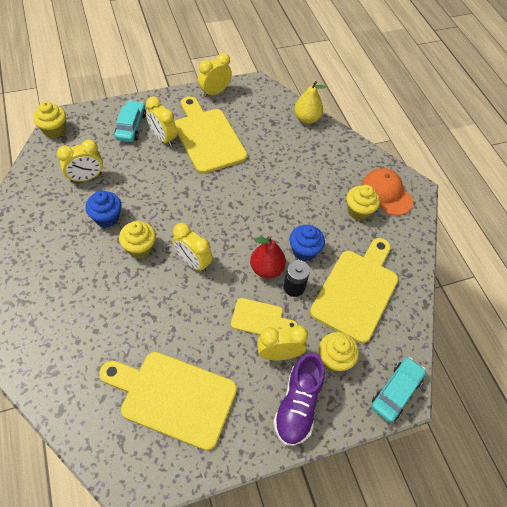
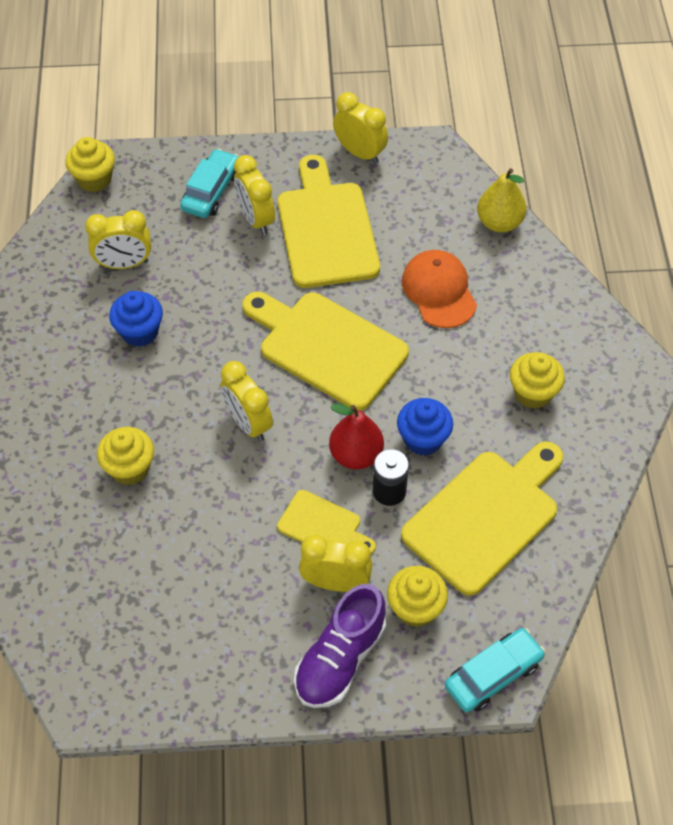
camera: 20 degrees right, 0 degrees up
(140, 248) = (176, 386): yellow cupcake -> yellow cupcake (129, 468)
(173, 397) = (168, 607): yellow cutting board -> yellow cutting board (327, 347)
(214, 92) = (360, 153): yellow clock -> yellow clock turned 60 degrees clockwise
(386, 193) = (590, 372): orange cap -> orange cap (439, 291)

